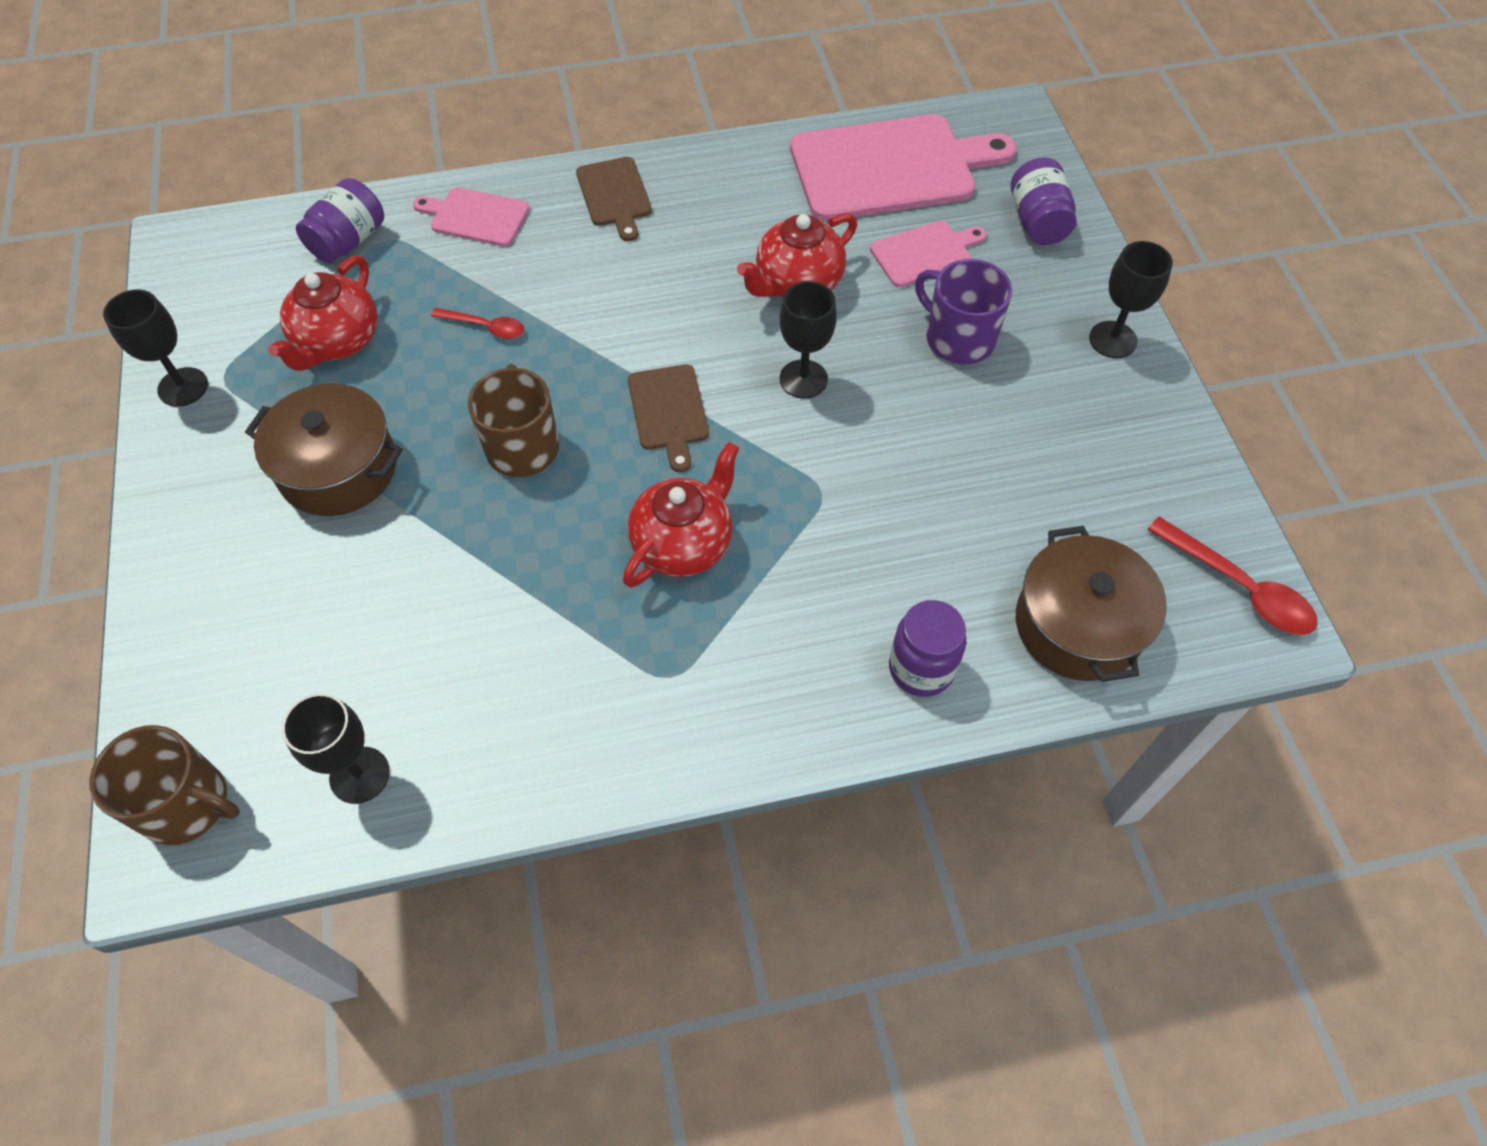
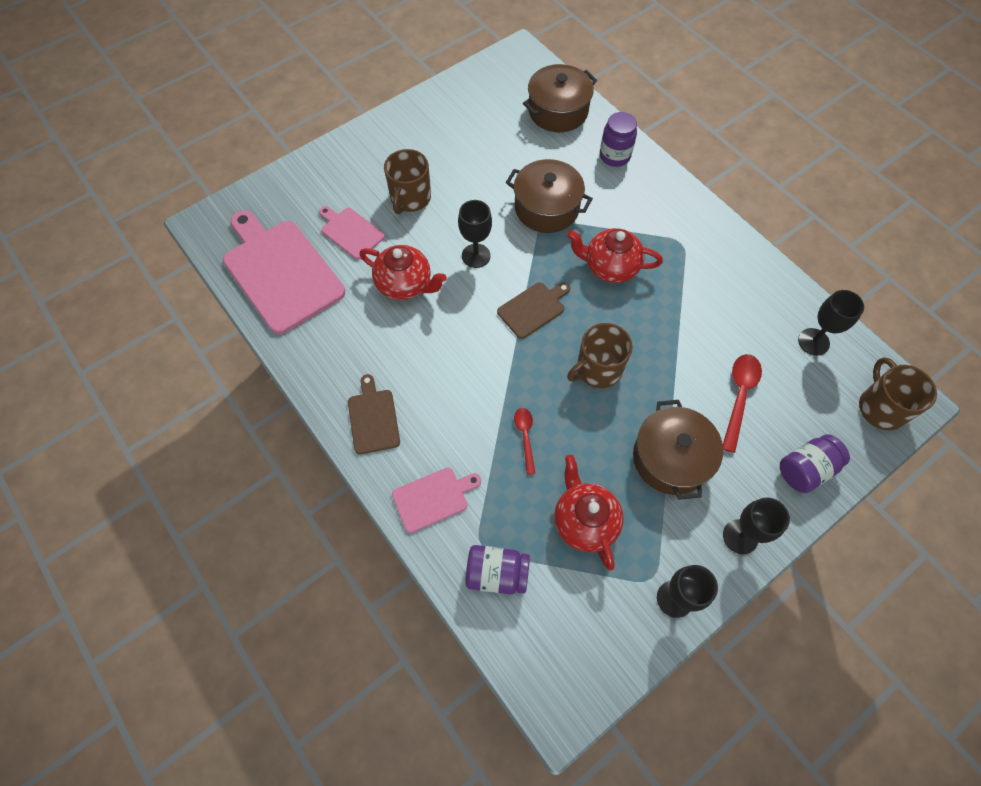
camera: 115 degrees left, 5 degrees up
(338, 341) = (584, 521): red teapot -> red teapot turned 105 degrees counterclockwise
(476, 217) = (433, 498): pink cutting board -> pink cutting board turned 105 degrees counterclockwise
(615, 195) = (373, 418): brown cutting board -> brown cutting board turned 60 degrees counterclockwise
(850, 508) = (546, 208): none -> brown pot
(958, 338) = (410, 198): purple mug -> brown mug
(1037, 221) = (300, 188): purple jar -> purple jar (805, 469)
(1113, 339) = (378, 136): black goblet -> black goblet (740, 536)
(1239, 587) = (505, 66): red spoon -> red spoon (739, 397)

